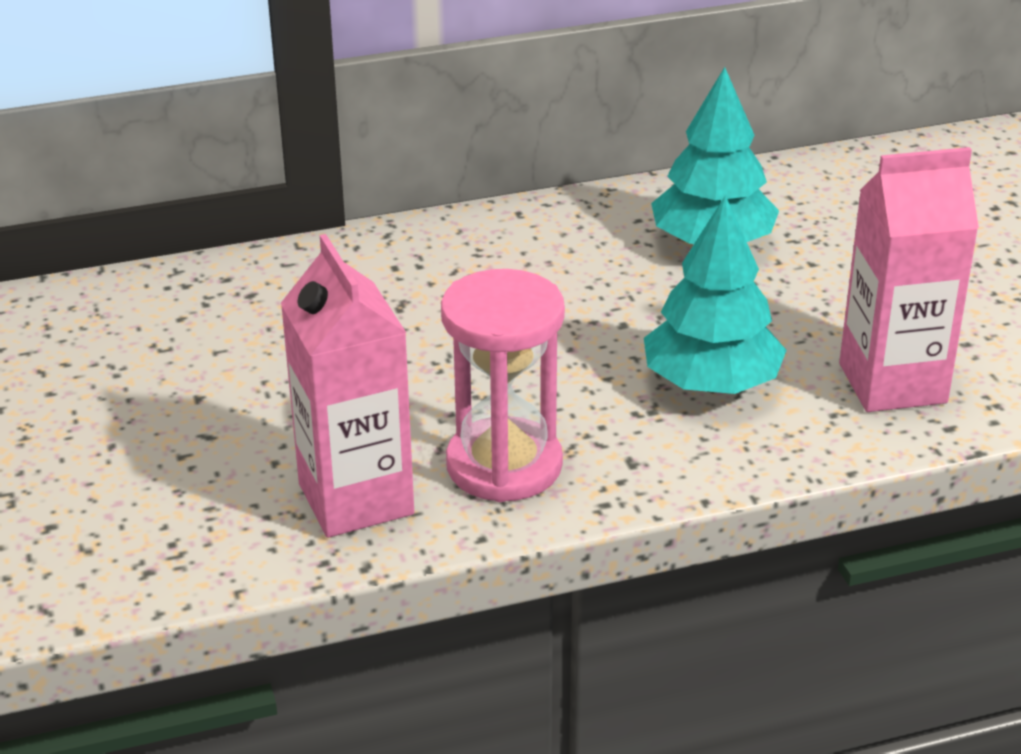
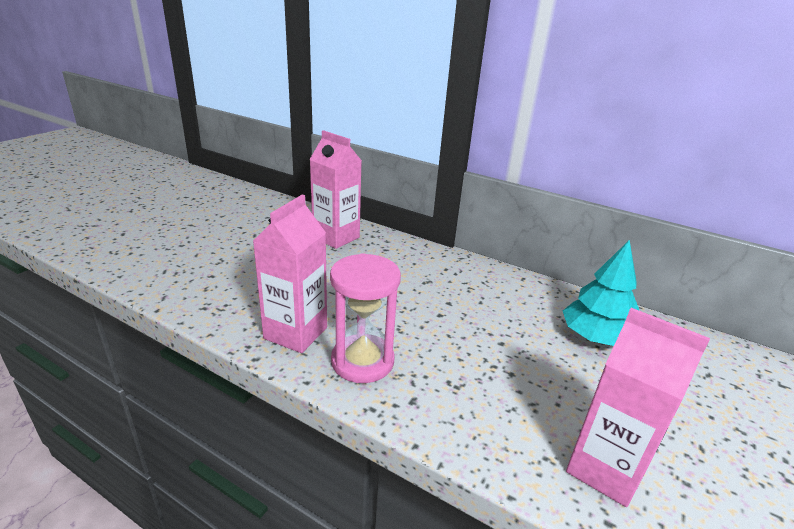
camera: 45 degrees right, 5 degrees down
(130, 326) = (336, 237): none -> pink carton
(711, 383) = (502, 395): turquoise tree -> none

